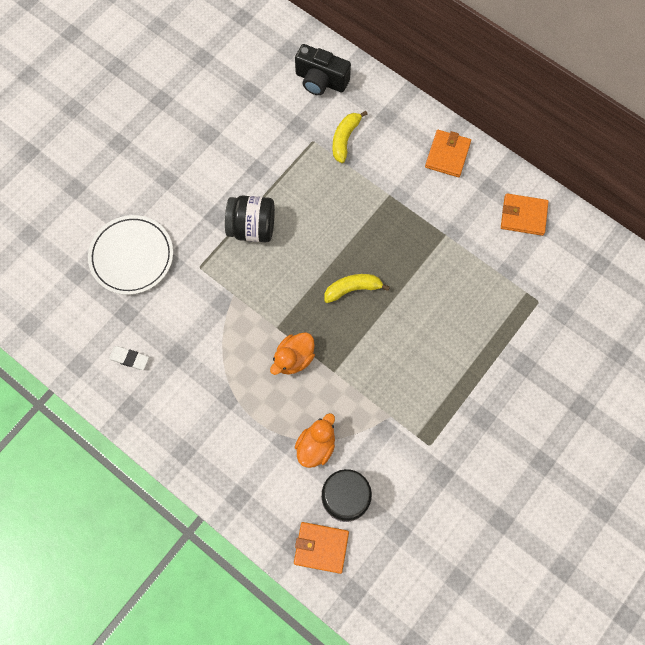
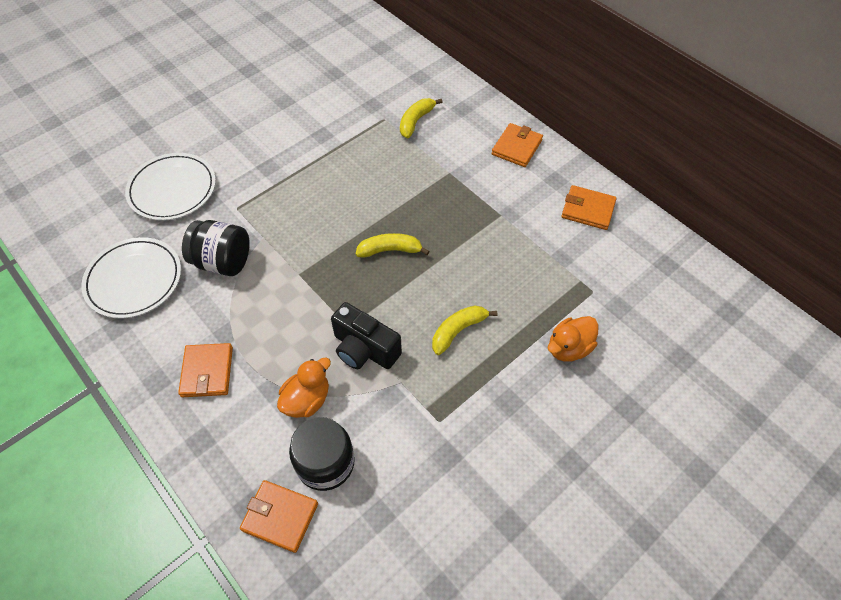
camera: 10 degrees right, 15 degrees down
(129, 358) = (134, 280): white eraser -> white plate
(224, 435) = (207, 372): none -> orange wallet
(252, 227) = (301, 181): black jar -> black jar (223, 261)
(294, 358) = (308, 306): orange duck -> orange duck (569, 348)
(321, 81) = (404, 74): black camera -> black camera (364, 349)
(429, 359) = (458, 331): none -> yellow banana

